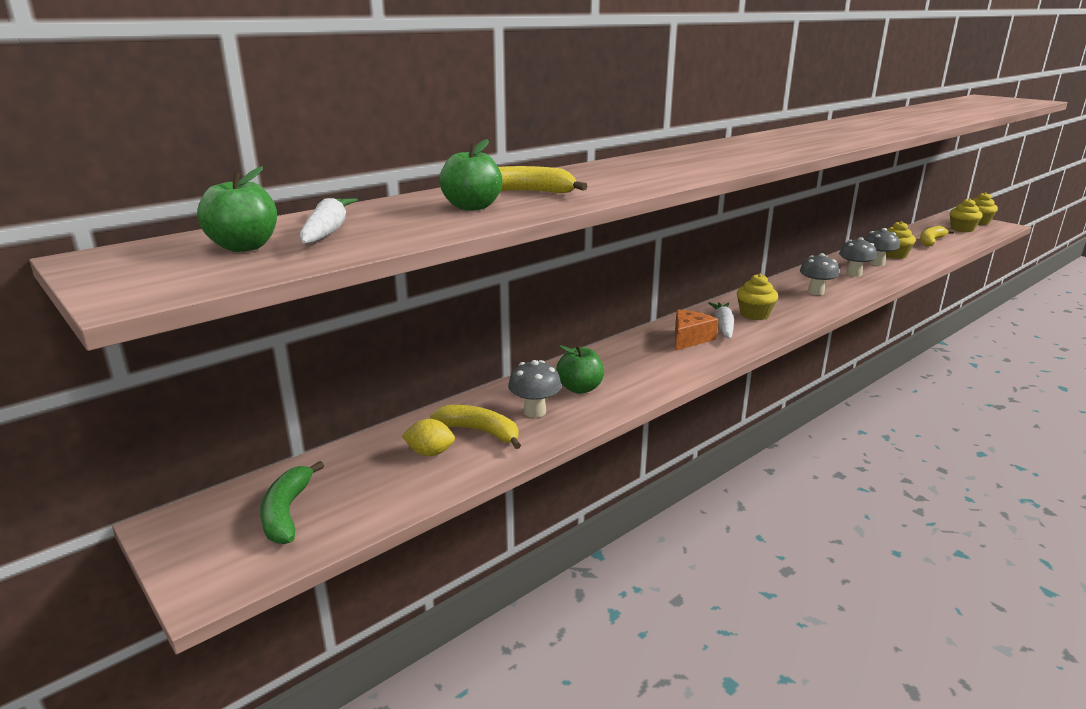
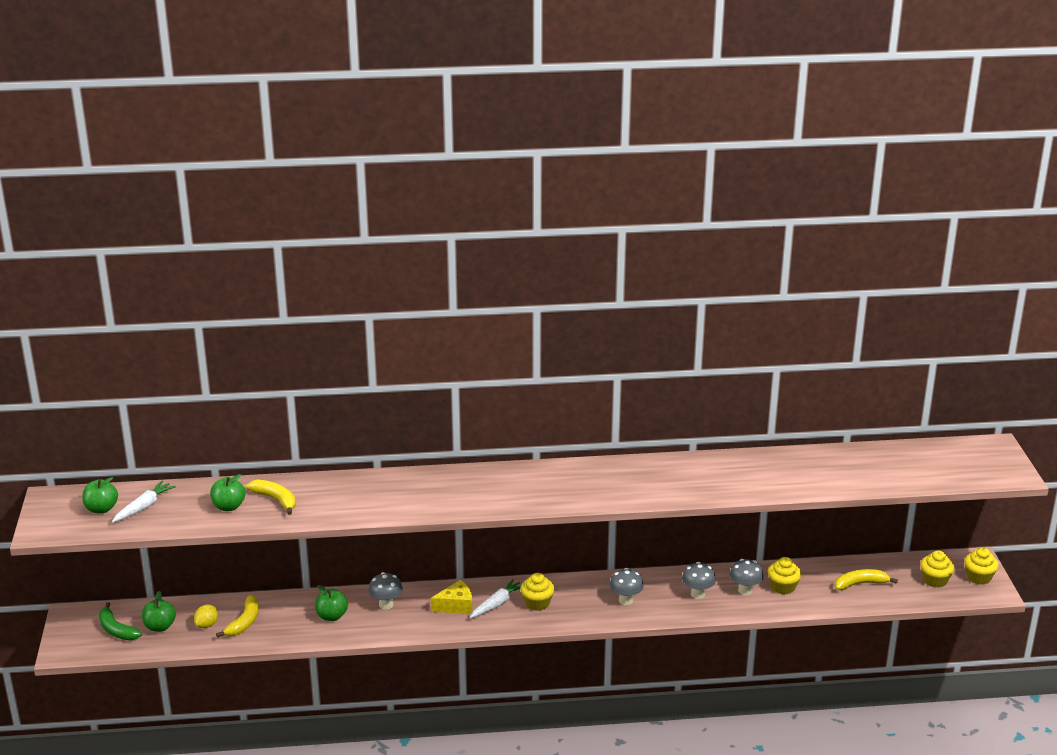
camera: 35 degrees right, 5 degrees up
(286, 512) = (116, 630): green banana -> green banana turned 75 degrees counterclockwise
(359, 481) = (160, 627): none -> green apple
(430, 453) = (207, 625): yellow lemon -> yellow lemon turned 75 degrees clockwise
(480, 432) = (244, 622): yellow banana -> yellow banana turned 45 degrees clockwise
(534, 411) = (287, 621): grey mushroom -> grey mushroom (386, 604)
(690, 338) = (456, 605): orange cheese -> yellow cheese

